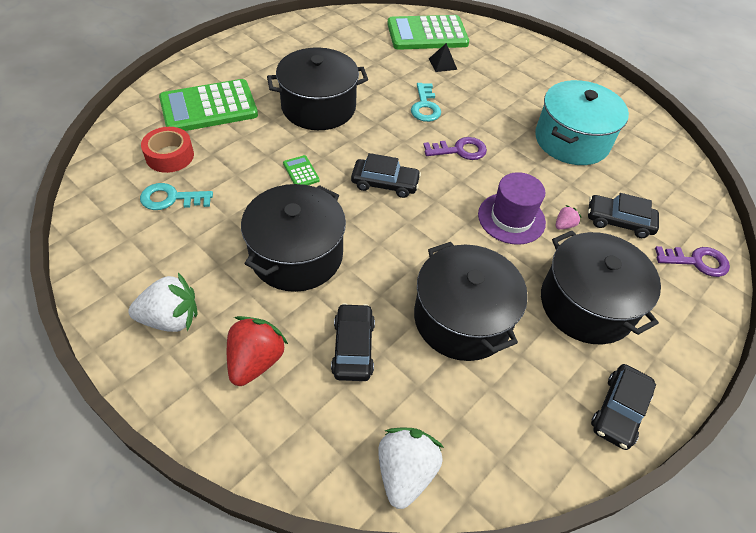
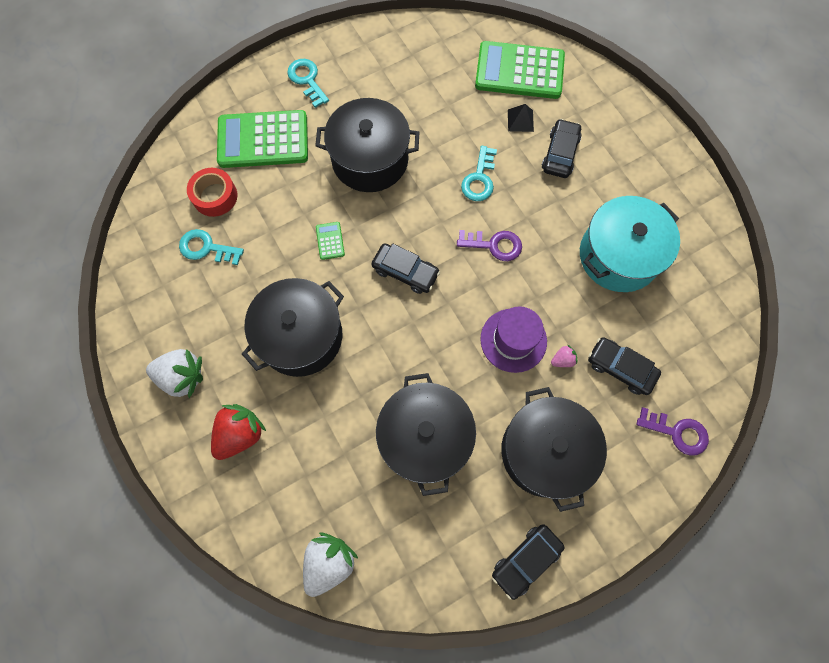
camera: 20 degrees right, 20 degrees up
(239, 61) = (307, 80): none -> turquoise key
(353, 347) = (322, 442): black car -> black car (560, 154)

